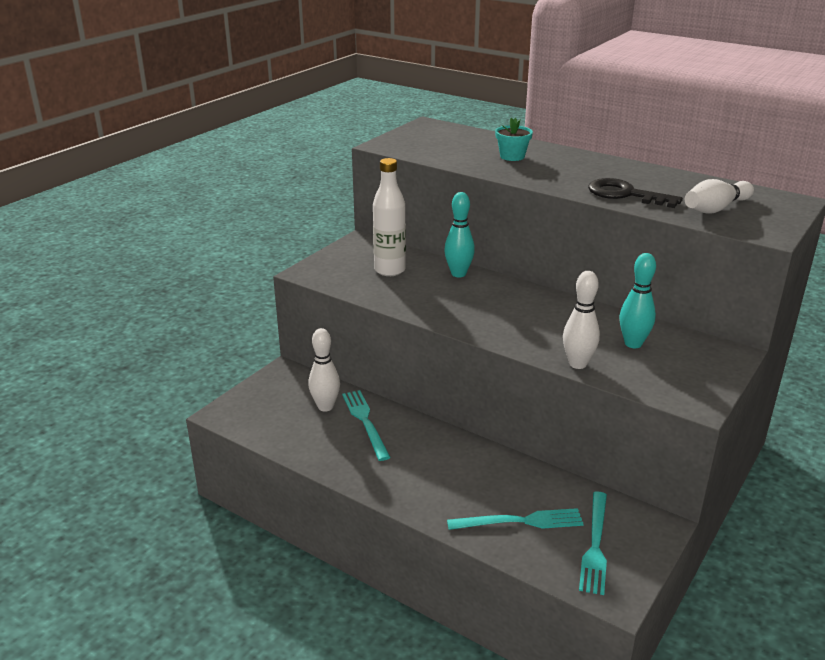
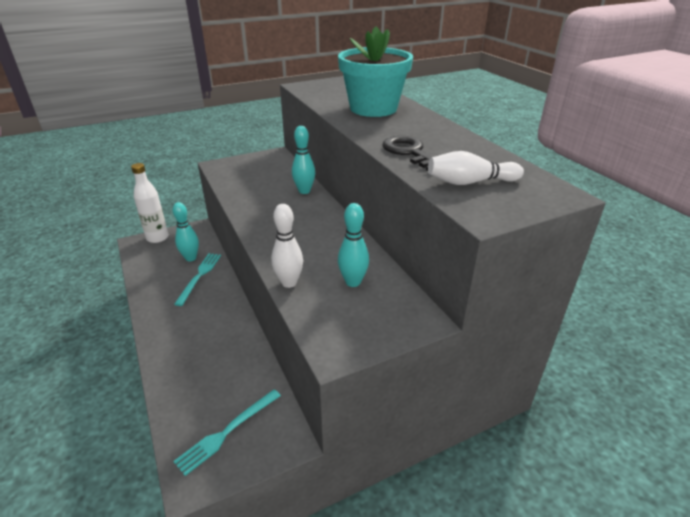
camera: 30 degrees right, 5 degrees up
(325, 407) = (191, 258): white bowling pin -> turquoise bowling pin
(390, 270) = (265, 177): white bottle -> white bottle (157, 238)
(512, 156) = (373, 108): turquoise flower pot -> turquoise flower pot, size x2.33
(520, 521) = (202, 387): turquoise fork -> none

